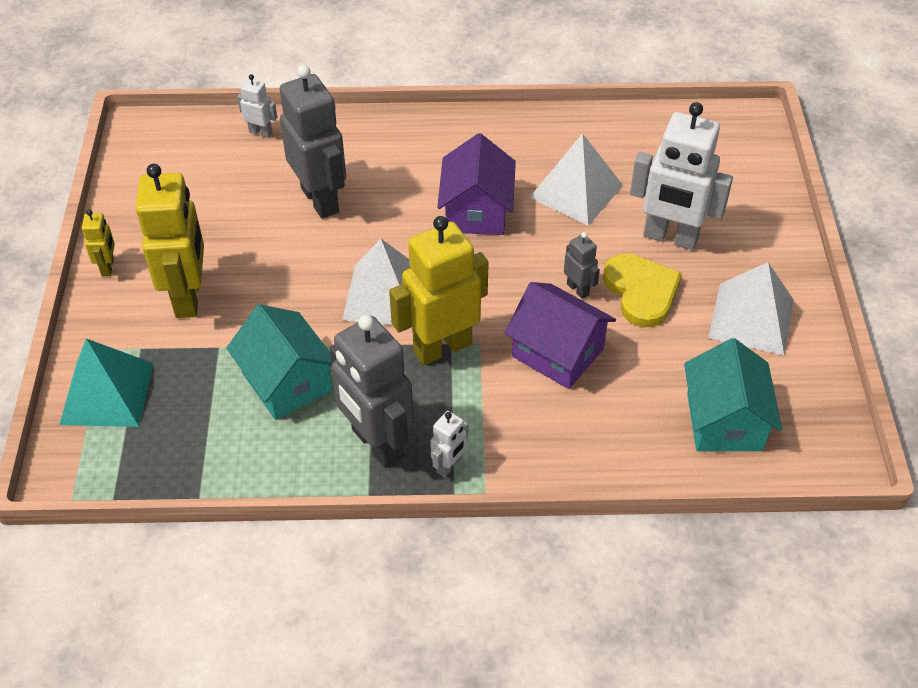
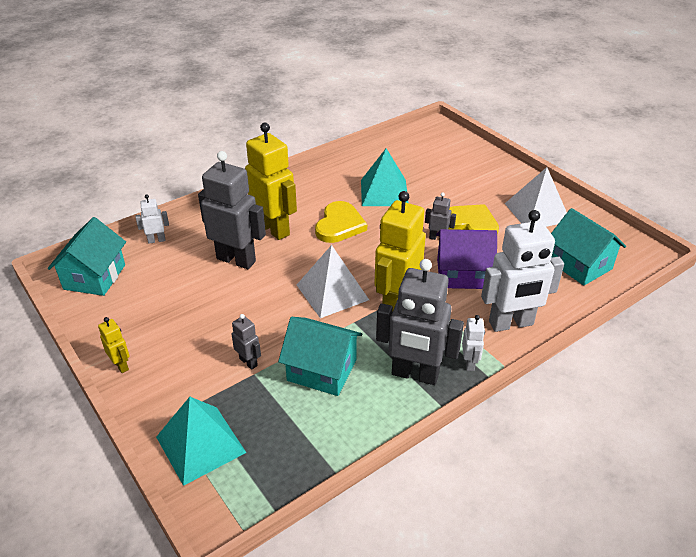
camera: 35 degrees left, 10 degrees down
(164, 149) = (94, 277): none -> turquoise house
(189, 297) = (202, 355): yellow robot -> yellow robot (274, 229)
(225, 331) = (248, 362): none -> grey robot
(476, 211) = (339, 225): purple house -> yellow heart
(576, 191) = (384, 192): white pyramid -> turquoise pyramid
(670, 237) = (456, 193): white robot -> white robot (511, 324)

